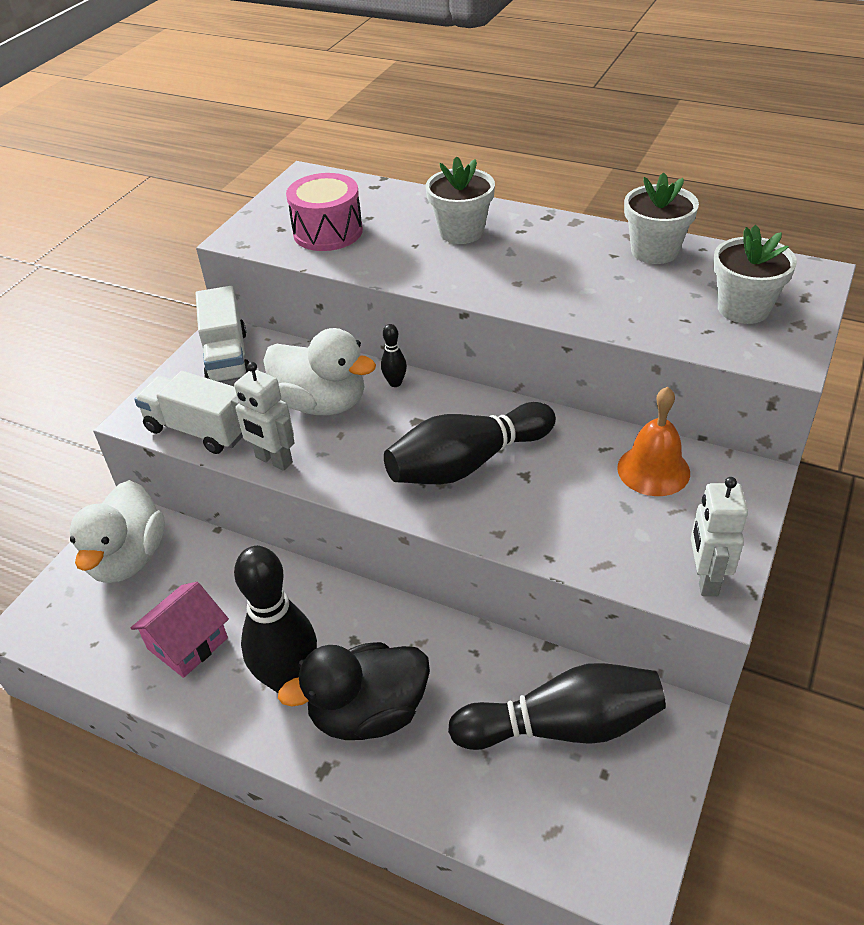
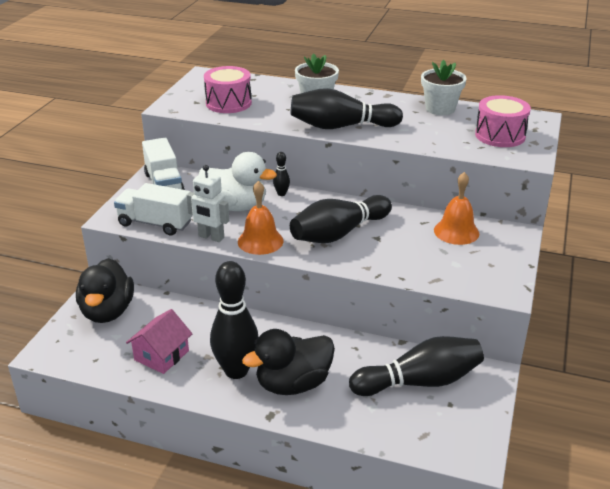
camera: 10 degrees left, 10 degrees down
(128, 558) = (107, 311): white duck -> black duck
(345, 472) = (260, 241): none -> orange bell
(489, 282) = (341, 126): none -> black bowling pin
(705, 579) = (498, 283): white robot -> none
(743, 308) = (500, 135): white flower pot -> pink drum

